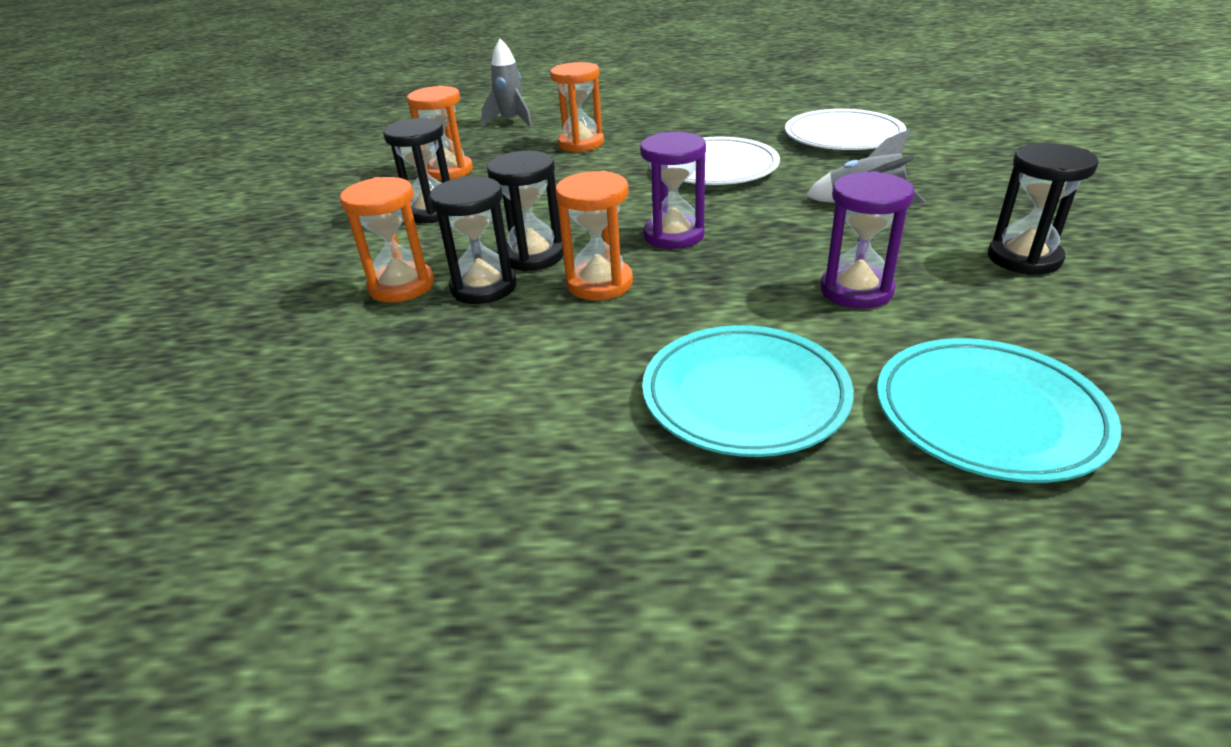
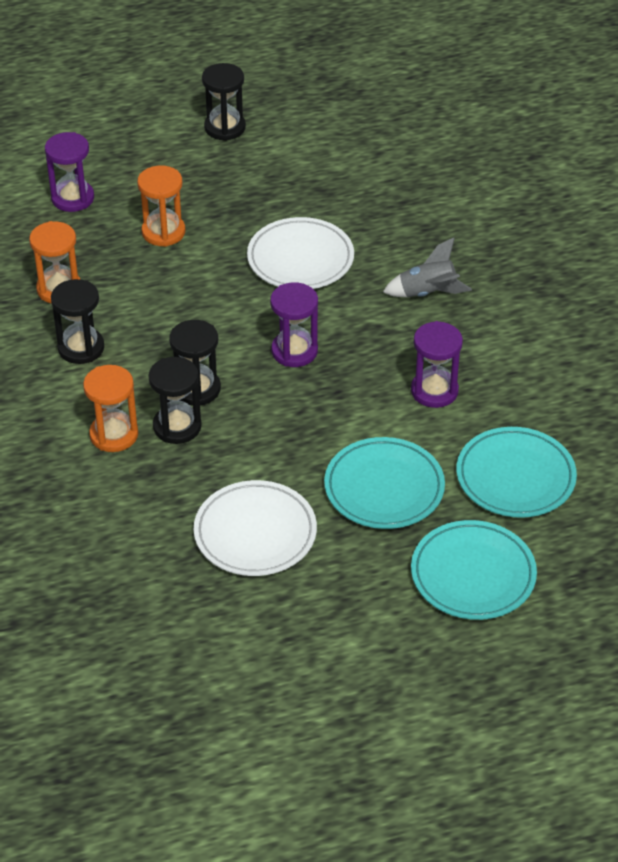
camera: 20 degrees left, 10 degrees up
(511, 121) = (72, 198): grey rocket -> purple hourglass
(599, 283) = (259, 410): orange hourglass -> none
(843, 137) = (398, 199): white plate -> white plate (255, 533)
(889, 576) = (473, 575): none -> turquoise plate
(1024, 258) = (538, 343): black hourglass -> black hourglass (225, 128)

